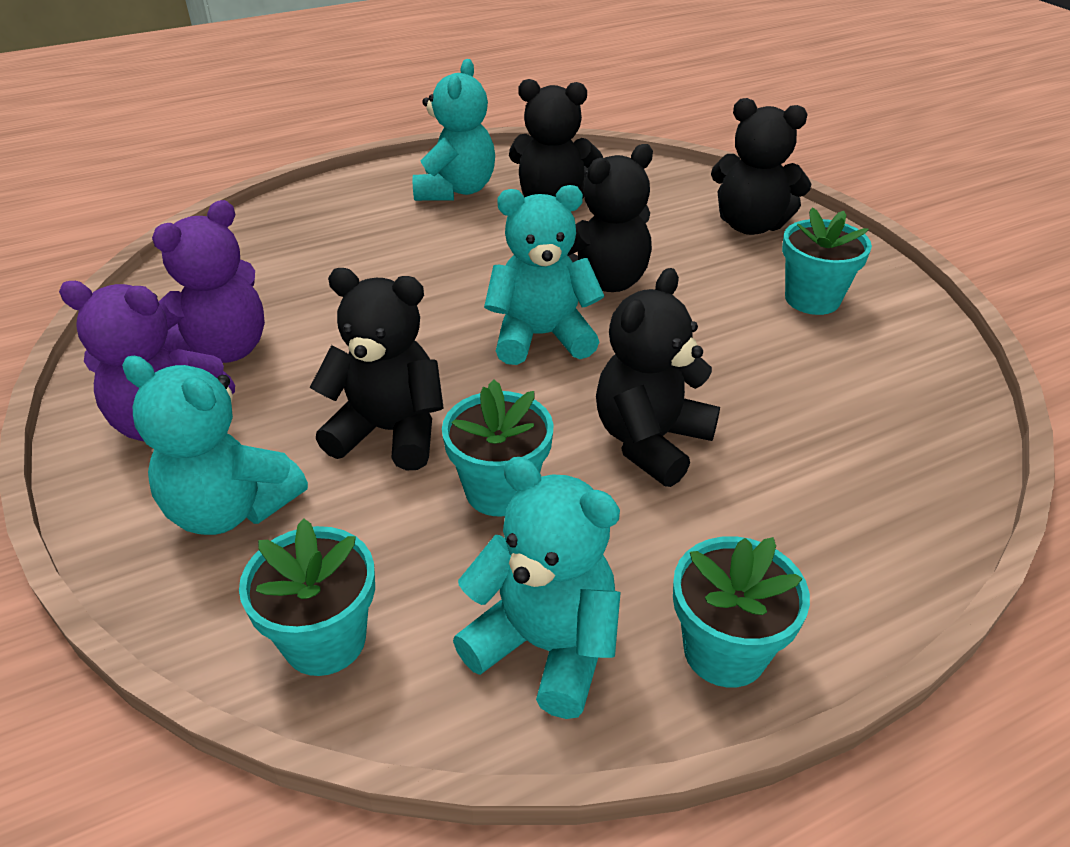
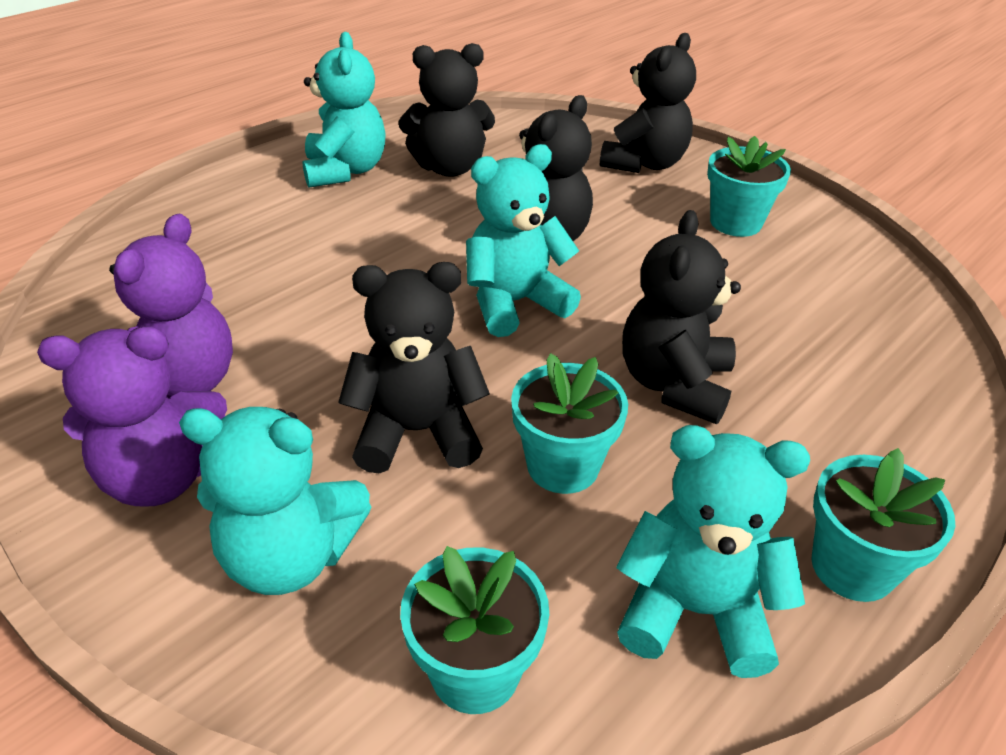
camera: 20 degrees left, 0 degrees up
(750, 225) = (644, 163): black teddy bear -> black teddy bear turned 60 degrees counterclockwise

